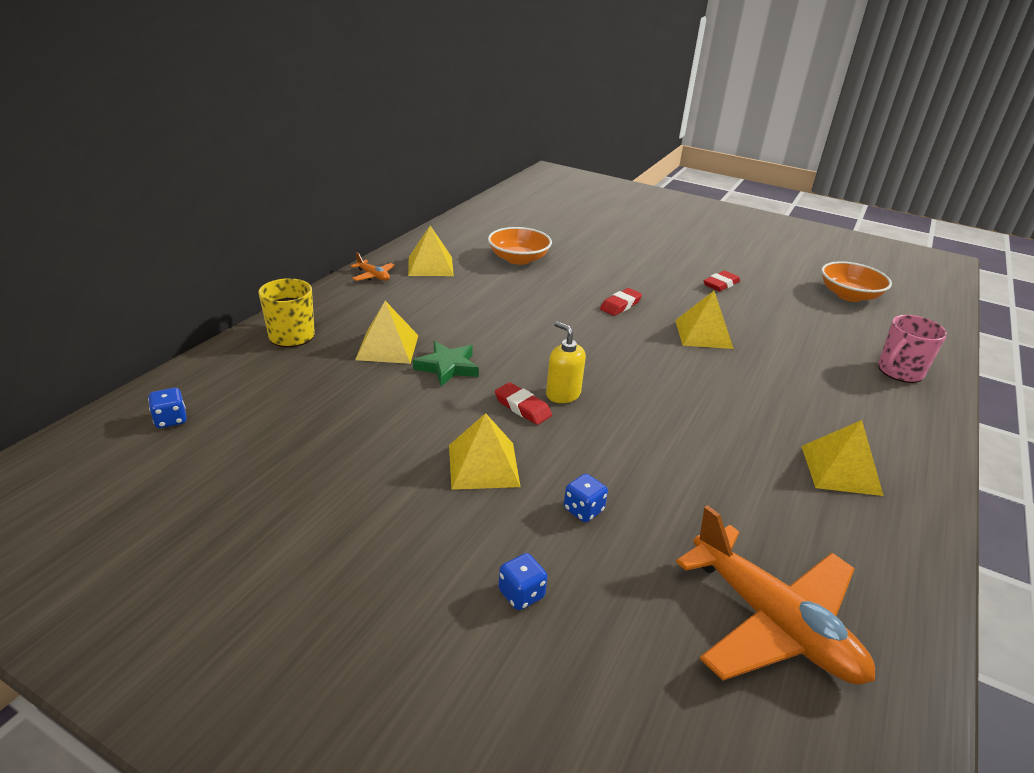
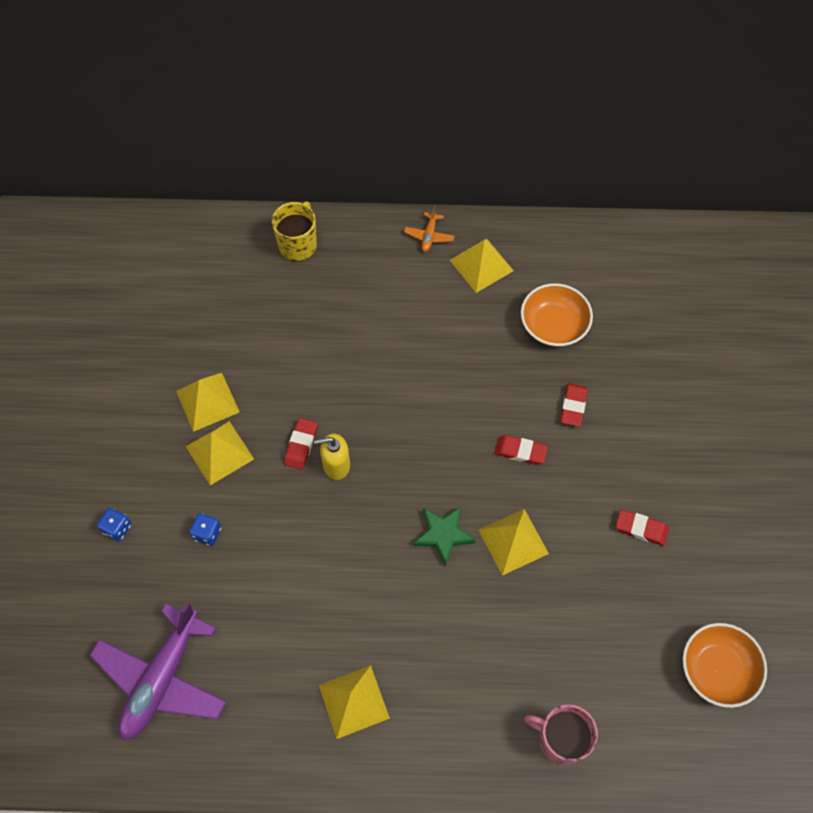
camera: 65 degrees right, 30 degrees up
(171, 420) = (163, 252): blue dice -> none
(387, 347) = (324, 314): yellow pyramid -> yellow pyramid (207, 401)
(447, 367) = (323, 369): green star -> green star (443, 535)
(563, 394) = (336, 465): yellow soap dispenser -> yellow soap dispenser turned 120 degrees counterclockwise
(597, 274) = (573, 406): none -> red eraser
(772, 622) = (162, 678): orange plane -> purple plane

